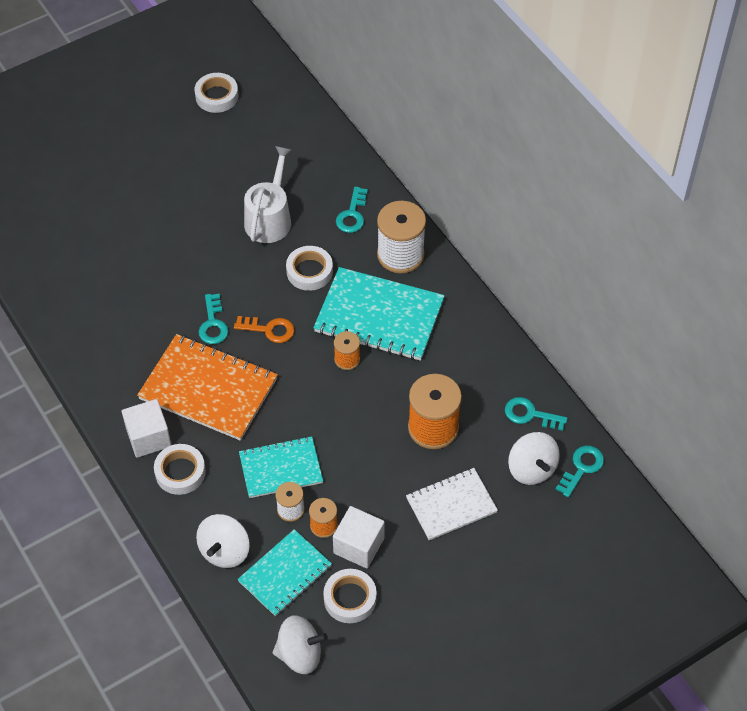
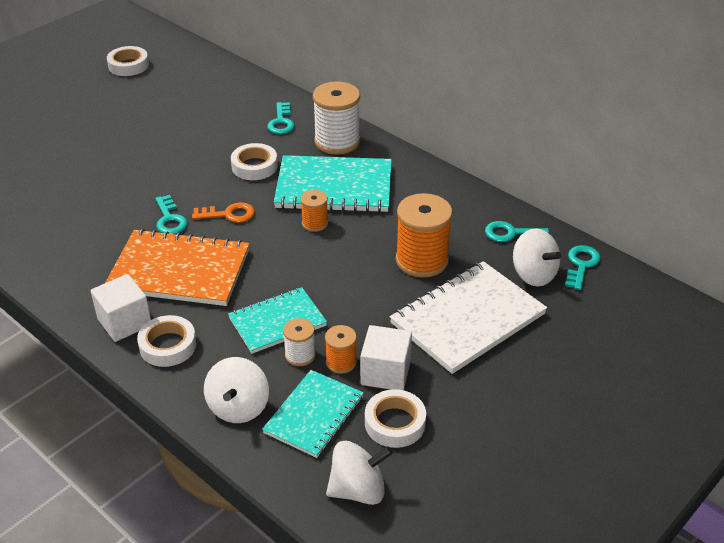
camera: 15 degrees left, 15 degrees down
(269, 218) = (203, 136): white watering can -> none
(451, 505) = (467, 319): white notebook -> white notebook, size x1.59

